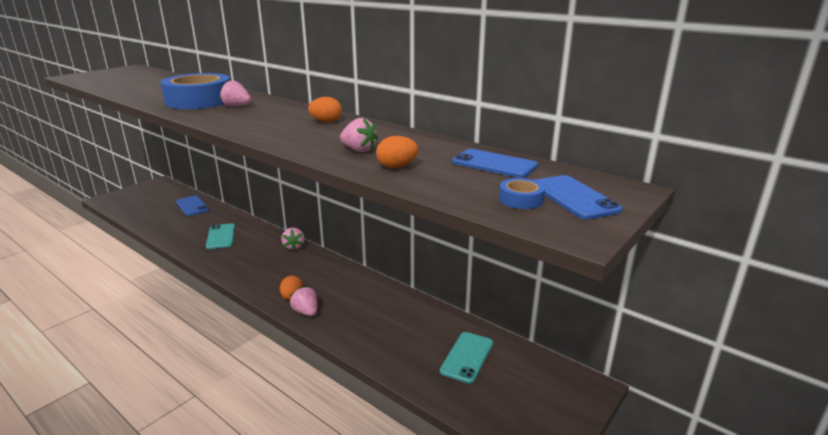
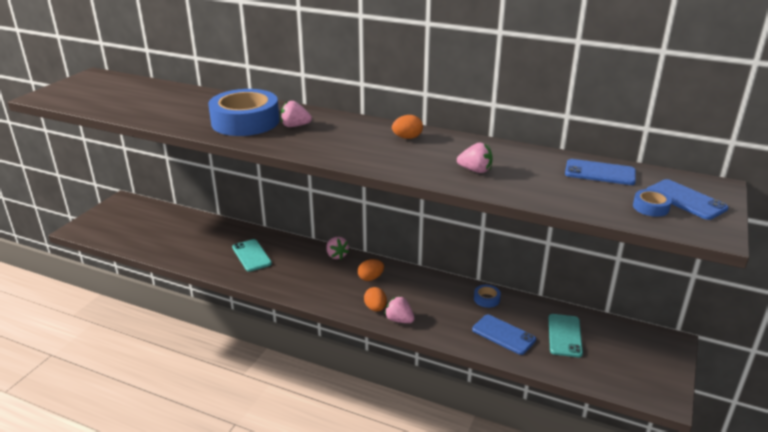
camera: 15 degrees left, 5 degrees up
(192, 206) = (189, 224): blue phone -> blue phone (503, 334)
(397, 166) = (526, 186): orange egg -> orange egg (370, 278)
(407, 306) = (486, 299): none -> blue tape

